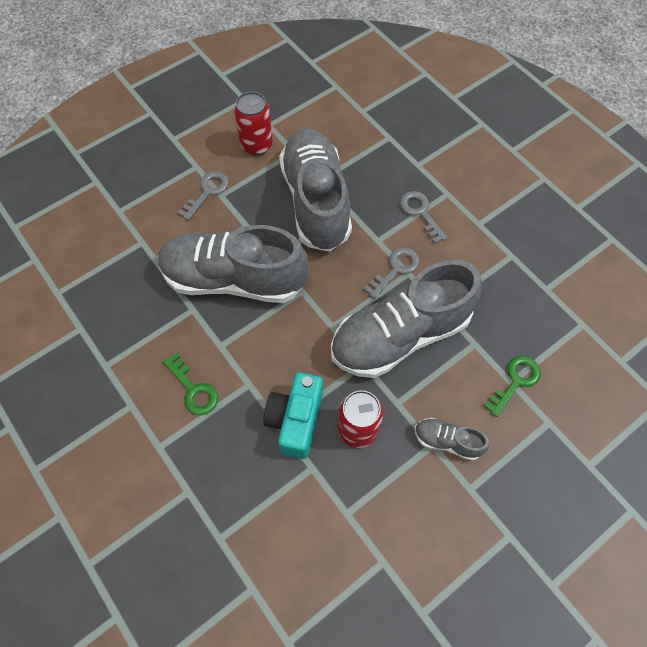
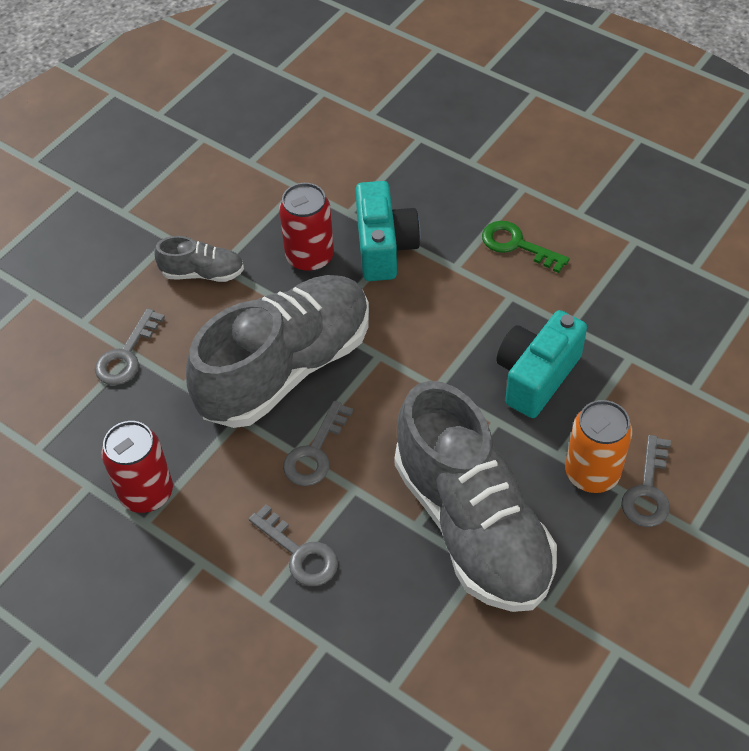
camera: 165 degrees right, 10 degrees down
(233, 210) = (592, 473): none -> orange can
(234, 279) = (536, 376): grey shoe -> turquoise camera
(256, 145) = (617, 600): red can -> red can (146, 493)
(515, 381) = (126, 355): green key -> grey key

